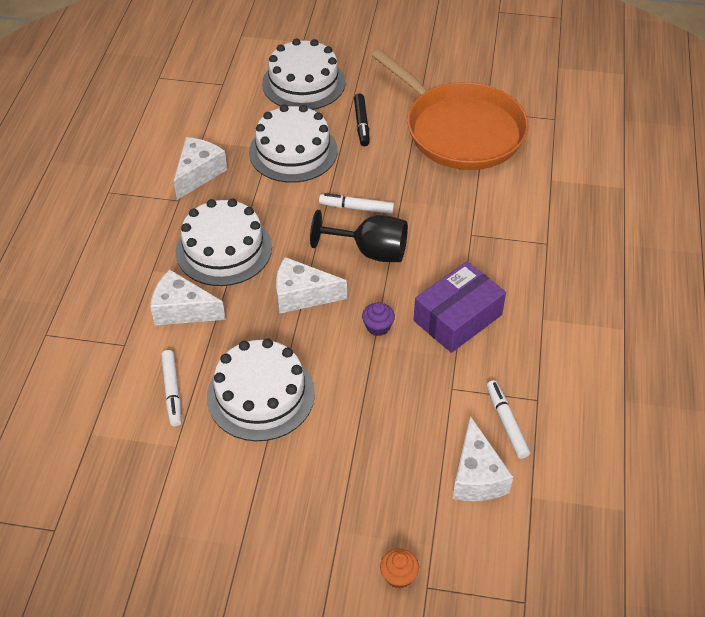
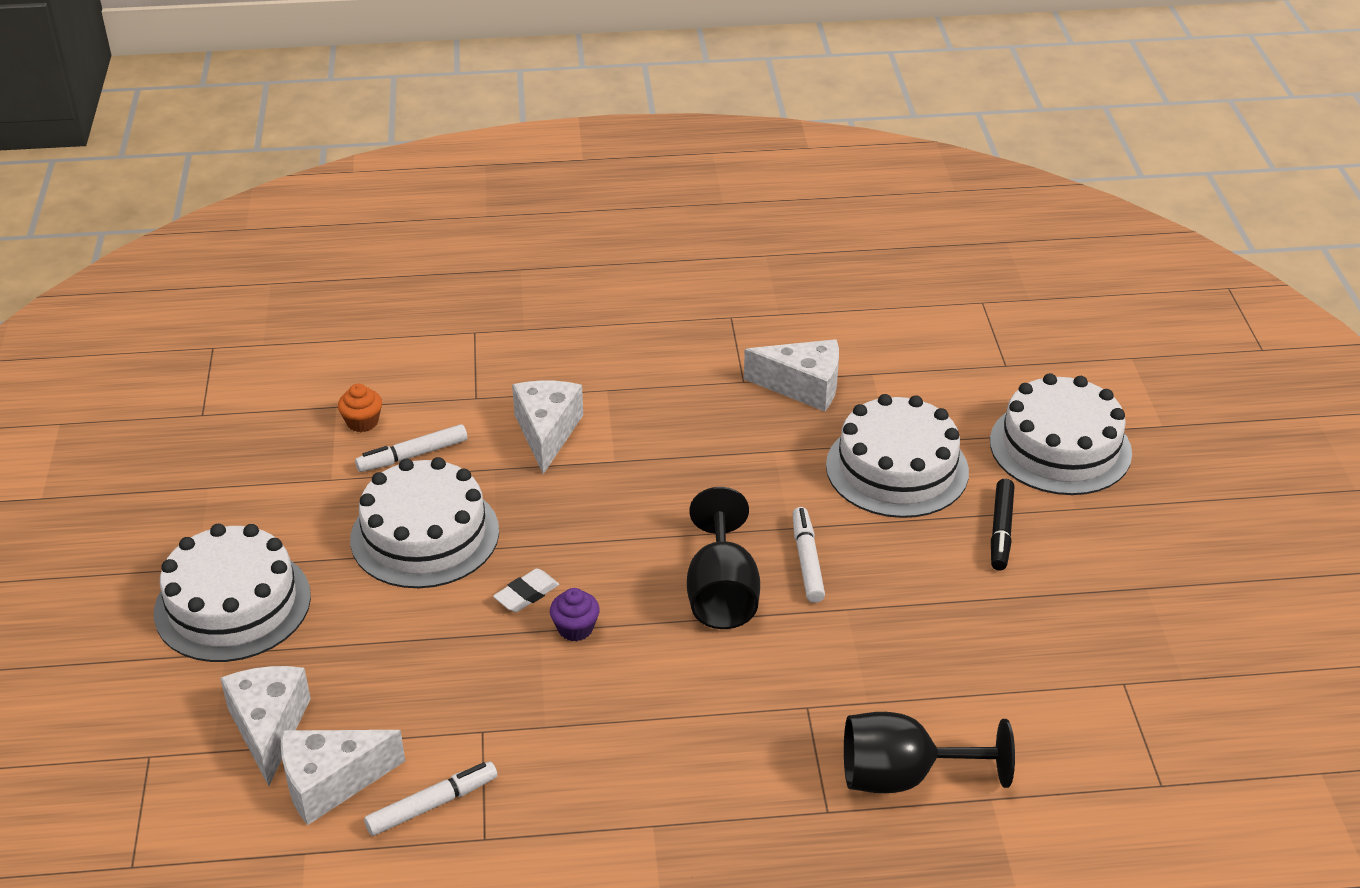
camera: 75 degrees right, 10 degrees down
(224, 249) = (668, 444): white cake -> white cake (232, 604)
(302, 295) = (610, 538): white cheese -> white cheese (269, 728)
(339, 347) = (526, 594): none -> white eraser
(361, 124) = (1001, 531): black marker -> black marker turned 60 degrees counterclockwise
(398, 576) = (163, 724): orange cupcake -> orange cupcake (362, 422)
(457, 318) = (621, 716): purple box -> none
(460, 130) = (1053, 654): orange pan -> none
(530, 208) = (903, 777): none -> black goblet

